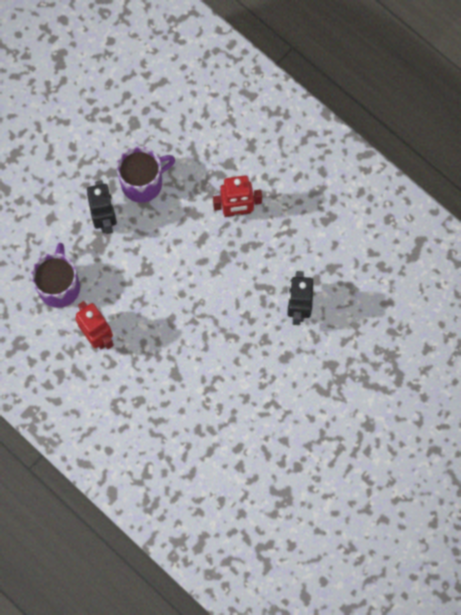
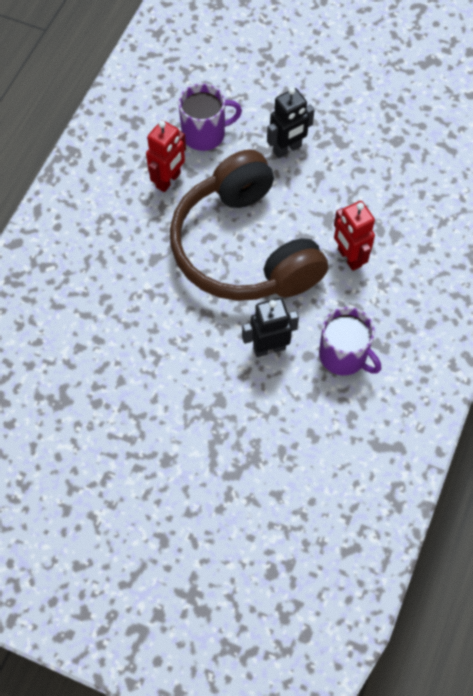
camera: 70 degrees right, 10 degrees down
(143, 183) = (339, 168): purple mug -> purple mug (344, 356)
(194, 294) = (244, 248): none -> brown headphones

